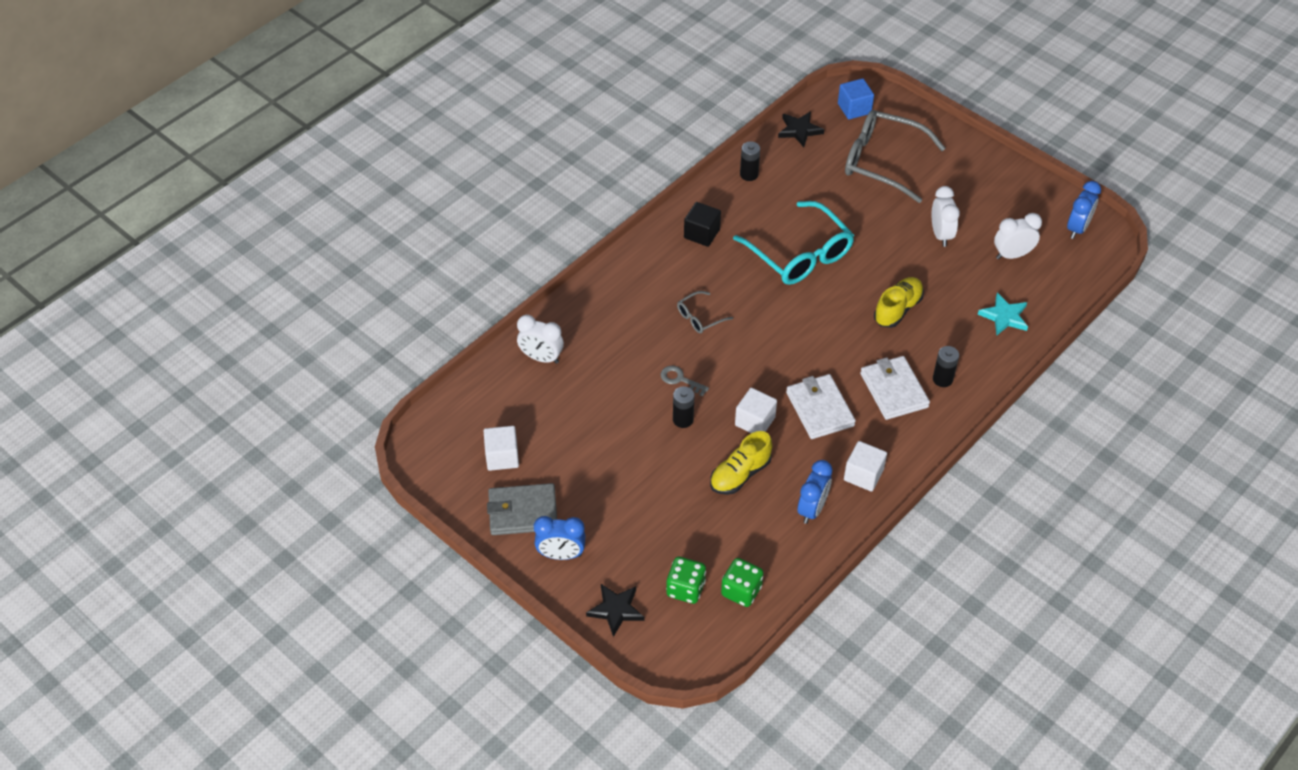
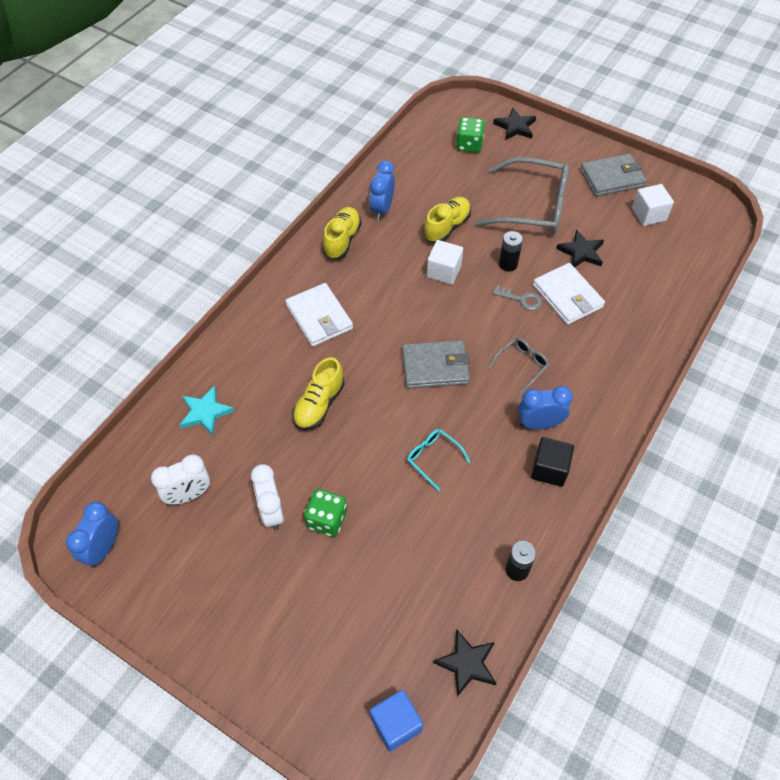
camera: 170 degrees right, 5 degrees up
(541, 358) = (657, 302): white clock -> none
(561, 554) = (569, 154): blue clock -> blue clock (539, 424)
(598, 422) = (581, 252): none -> black star
(741, 591) = (427, 149): green dice -> green dice (326, 520)
(783, 327) = (435, 367): none -> grey wallet
(799, 254) = (433, 458): turquoise glasses -> turquoise glasses, size x0.46
(820, 409) = (387, 290): white wallet -> white wallet (567, 296)
(863, 475) = (342, 240): white cube -> yellow shoe
(883, 162) = (347, 622): grey glasses -> grey glasses (532, 206)
(942, 379) = (272, 334): black battery -> none

